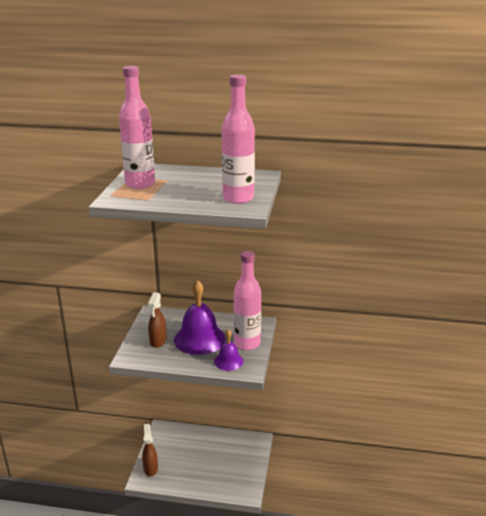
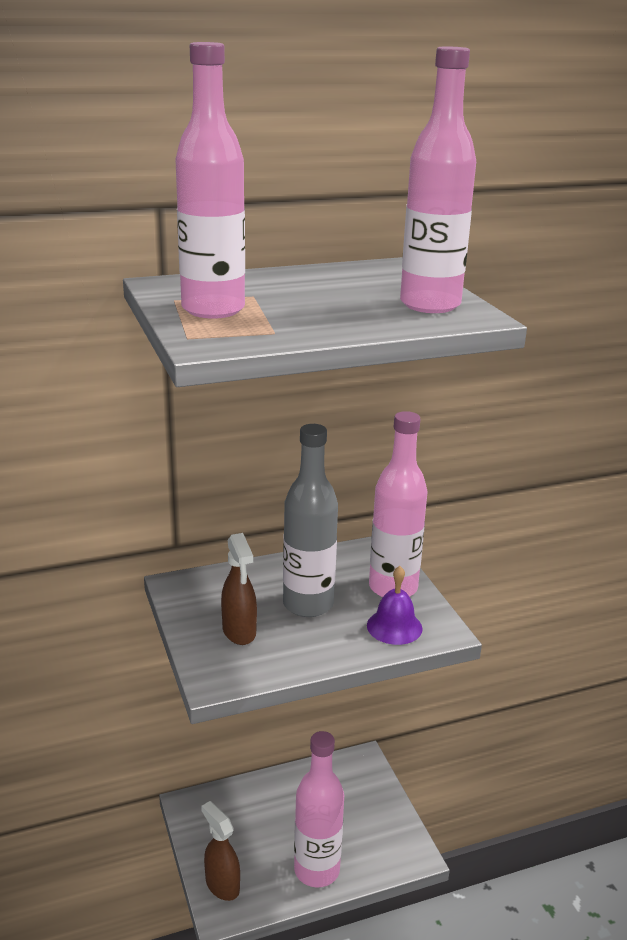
camera: 30 degrees left, 0 degrees up
(196, 480) = (316, 870): none -> pink bottle
(199, 339) = (308, 604): purple bell -> grey bottle

